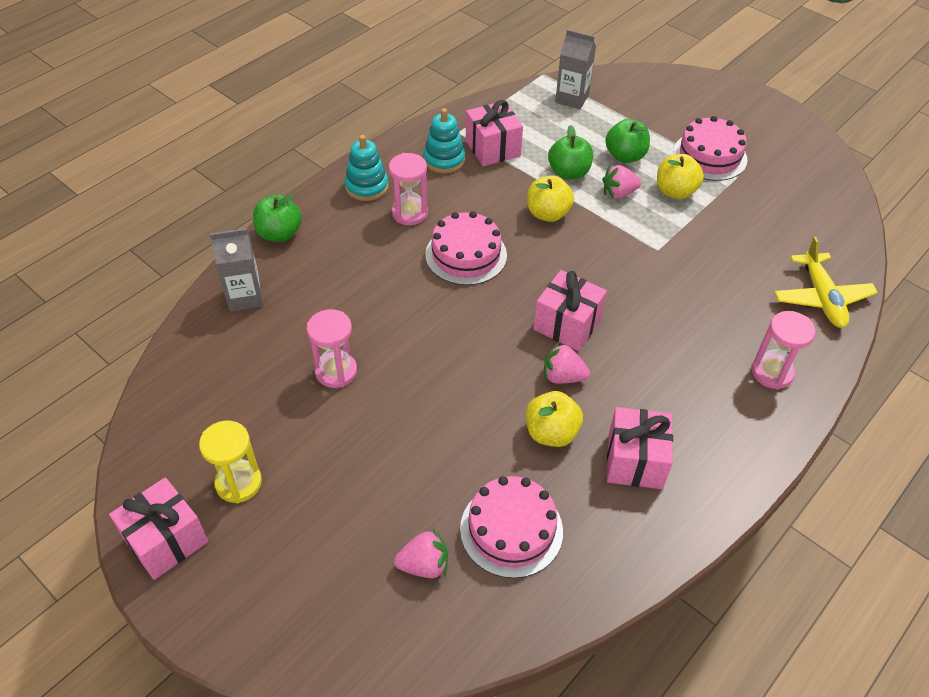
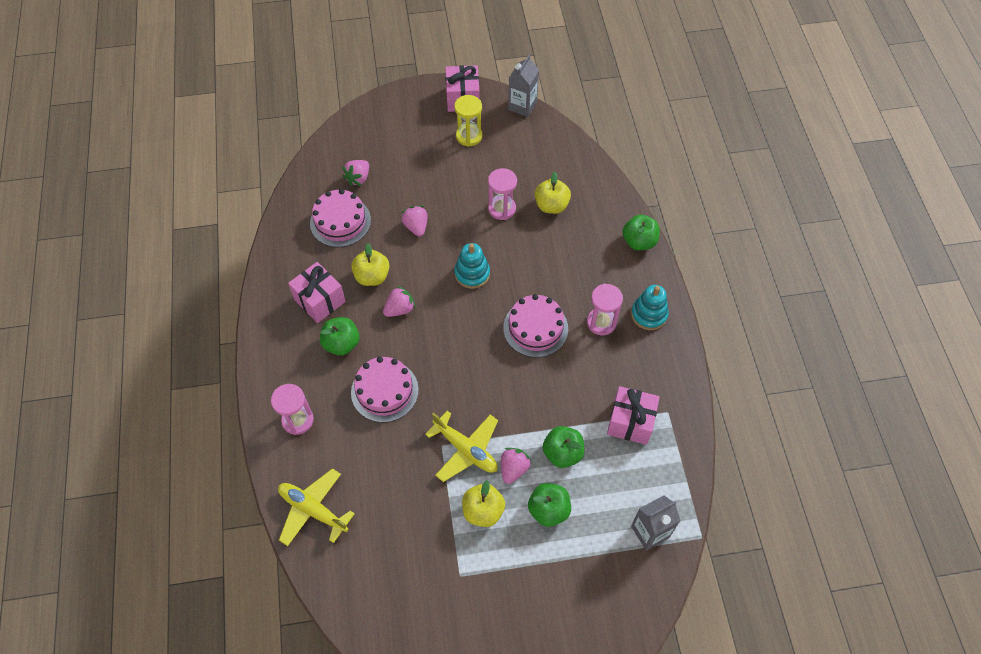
camera: 130 degrees right, 10 degrees up
(245, 297) = (596, 198): grey carton -> grey carton (522, 106)
(440, 439) = (416, 227): none -> pink strawberry
(444, 160) = (642, 380): turquoise stacking toy -> turquoise stacking toy (472, 273)
(548, 214) = (532, 405): yellow apple -> yellow apple (551, 205)
(567, 324) = (432, 340): pink gift -> none
(641, 232) = (466, 449): none -> yellow plane
(658, 398) = (341, 344): none -> green apple
(709, 156) = (498, 576): pink cake -> pink cake (384, 391)

